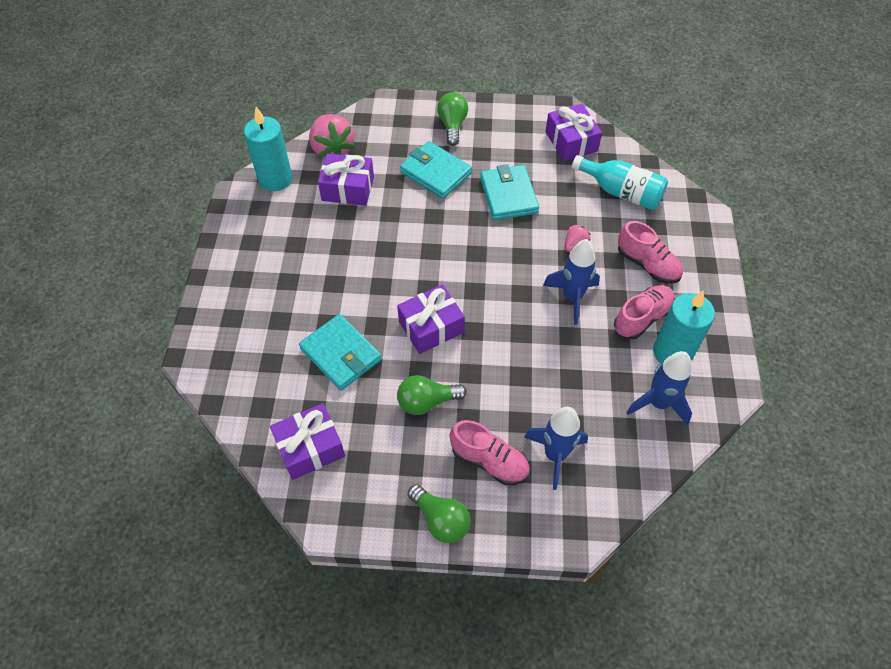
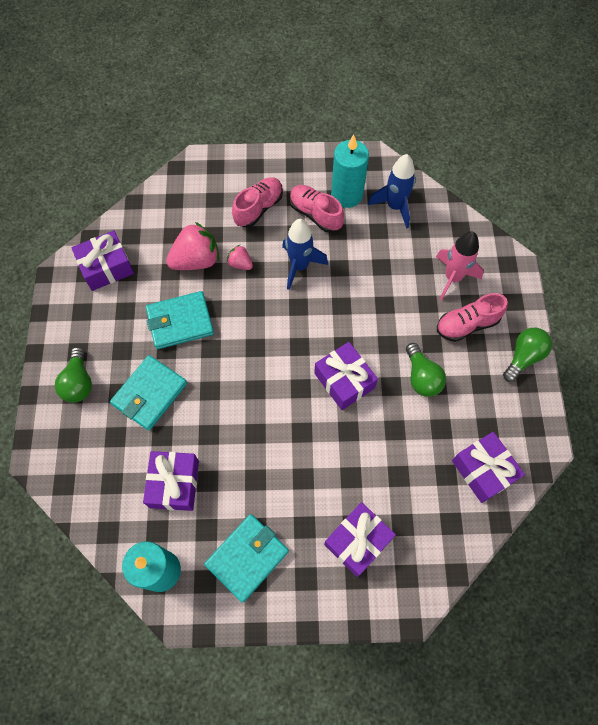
camera: 95 degrees left, 10 degrees up
(264, 322) = (358, 541): none -> purple gift
(332, 149) = (113, 511): pink strawberry -> pink strawberry (196, 260)
(341, 354) = (384, 458): turquoise wallet -> turquoise wallet (247, 557)
(452, 125) = (79, 382): green light bulb -> green light bulb turned 90 degrees counterclockwise
(489, 461) = (467, 324): pink shoe -> pink shoe turned 135 degrees counterclockwise
(555, 455) = (452, 278): blue rocket -> pink rocket
(621, 192) = (174, 225): turquoise bottle -> none

